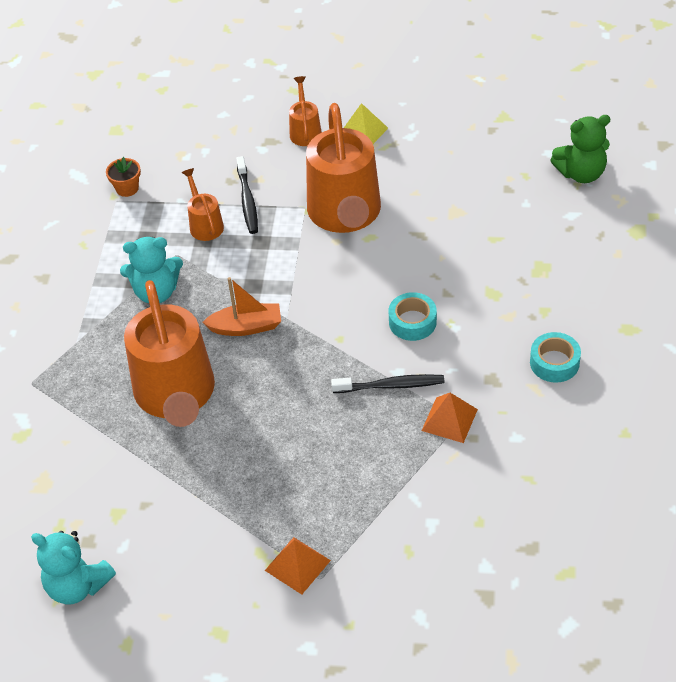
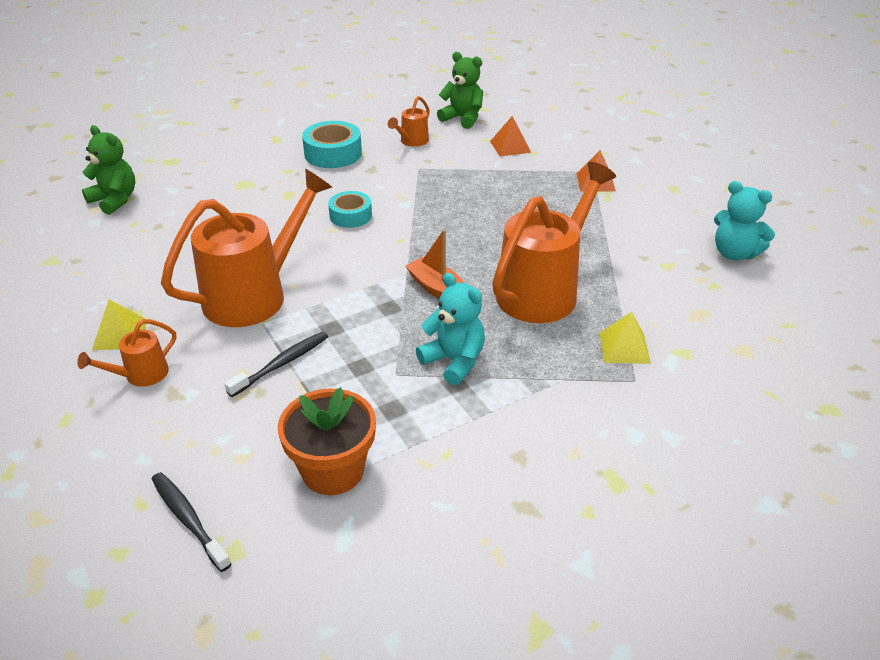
camera: 130 degrees left, 10 degrees down
(64, 401) = (624, 347): none -> yellow pyramid
(77, 585) = (734, 253): turquoise teddy bear -> turquoise teddy bear turned 135 degrees clockwise
(127, 188) = (333, 470): orange flower pot -> orange flower pot, size x1.94
(204, 224) = (338, 377): orange watering can -> orange watering can (412, 142)
(391, 385) = (420, 202): black toothbrush -> black toothbrush (188, 520)
(449, 420) = (423, 172): orange pyramid -> orange pyramid (510, 146)
(553, 532) = (462, 118): none -> green teddy bear
(554, 363) = (333, 153): turquoise tape -> turquoise tape, size x1.51

